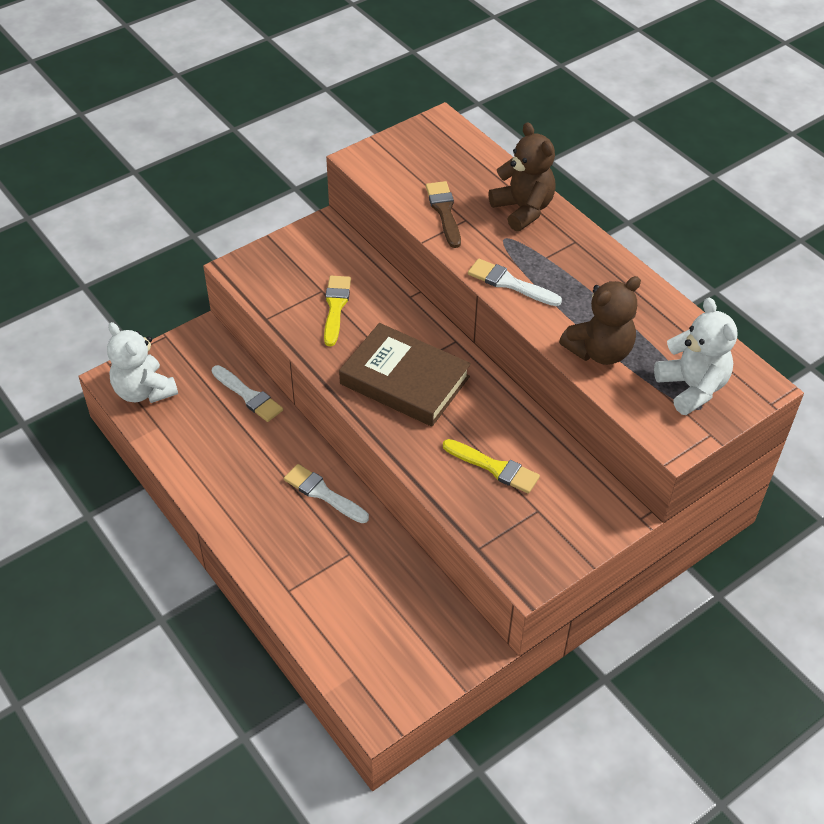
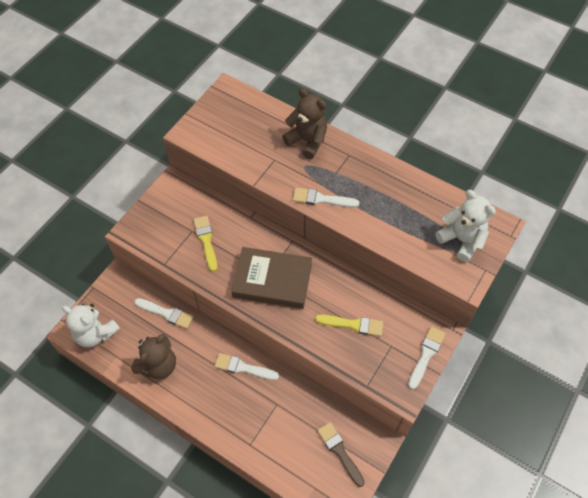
camera: 20 degrees left, 10 degrees up
(444, 211) = (258, 158): brown brush -> brown brush (339, 451)
(585, 538) = (426, 355): none -> white brush
(599, 351) = (396, 232): brown teddy bear -> brown teddy bear (158, 365)

